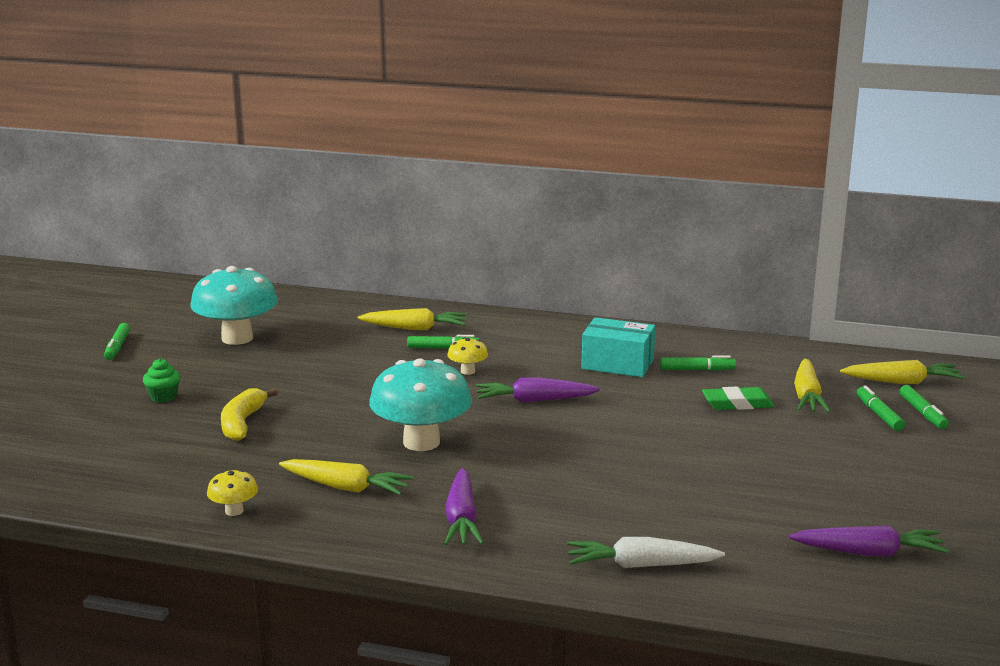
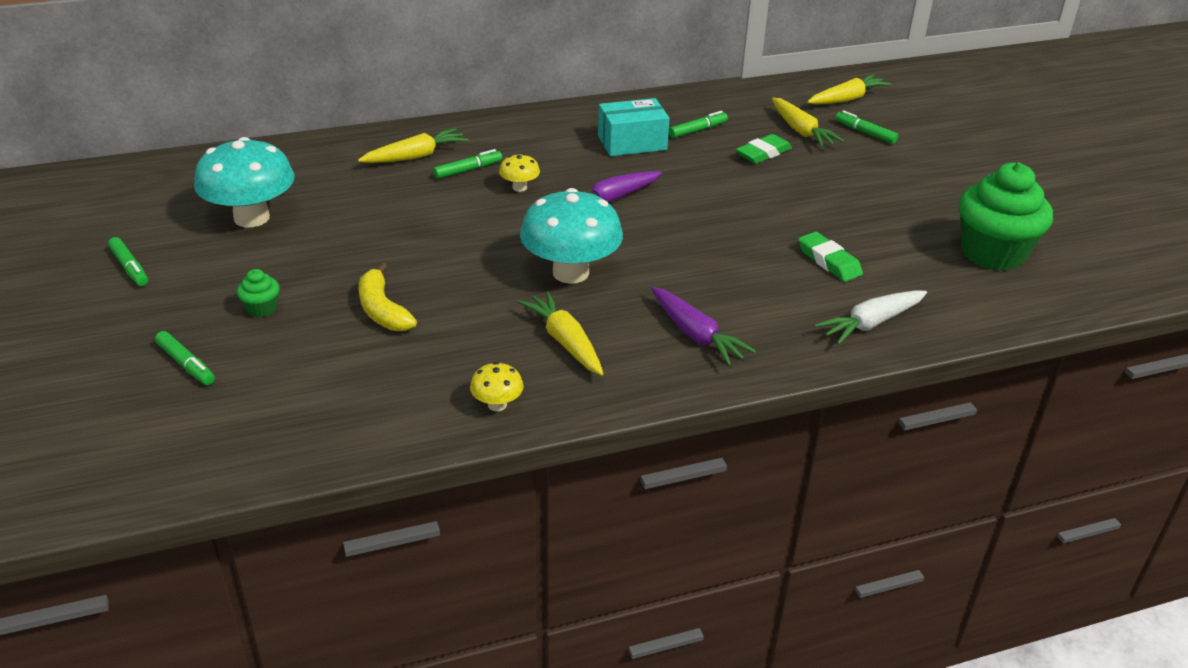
camera: 35 degrees left, 15 degrees up
(346, 487) = (565, 341): yellow carrot -> yellow carrot turned 105 degrees counterclockwise
(674, 505) = (829, 261): none -> green eraser
(869, 553) = (992, 253): purple carrot -> green cupcake
(922, 413) = (889, 122): green marker -> green marker (186, 364)

